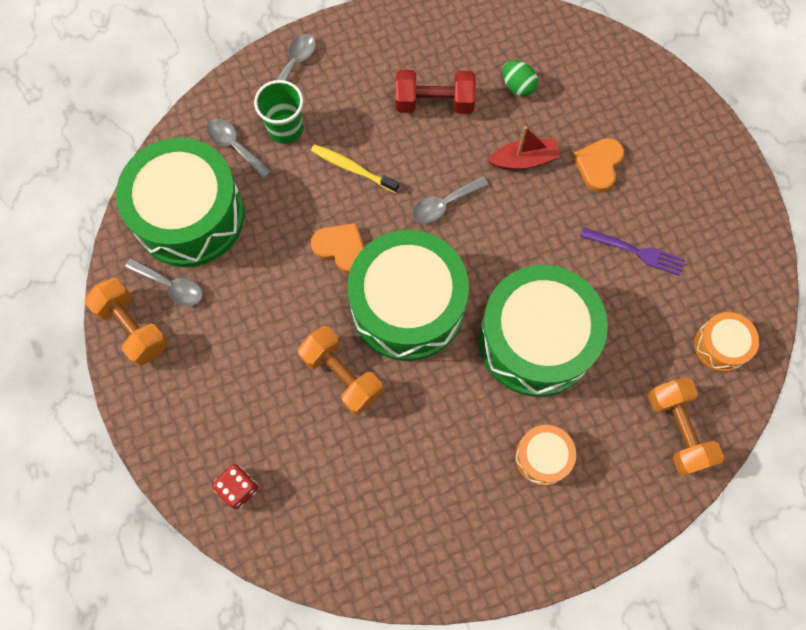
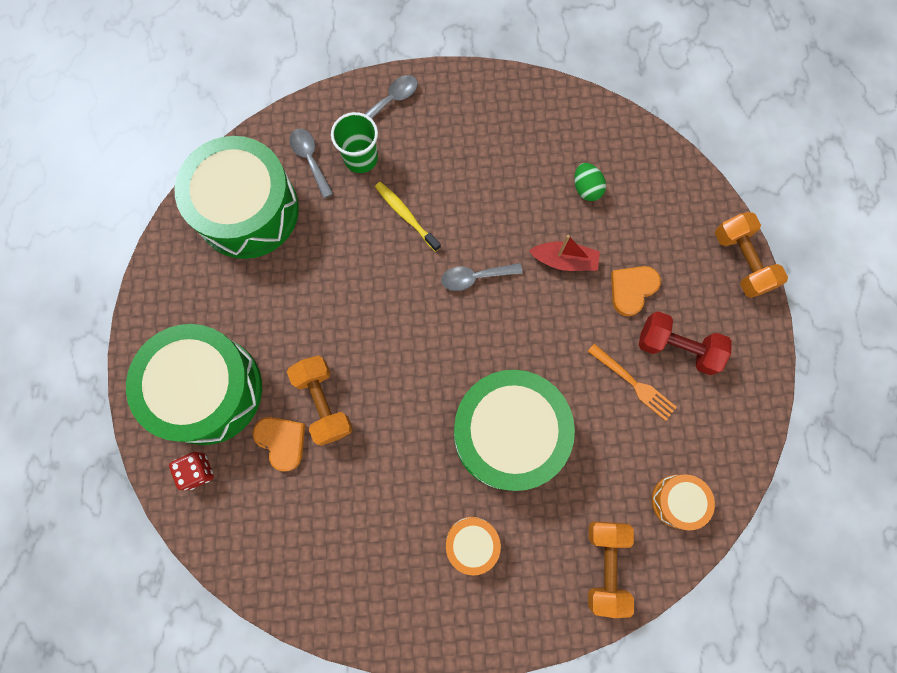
camera: 20 degrees right, 5 degrees up
(133, 328) = (162, 295): orange dumbbell -> orange dumbbell (741, 261)
(171, 286) = (208, 268): grey spoon -> none
(341, 248) = (367, 286): orange heart -> orange heart (282, 441)
(407, 306) = (406, 360): green drum -> green drum (207, 390)
(434, 102) = (503, 178): red dumbbell -> red dumbbell (677, 347)
(635, 251) = (633, 383): purple fork -> orange fork

